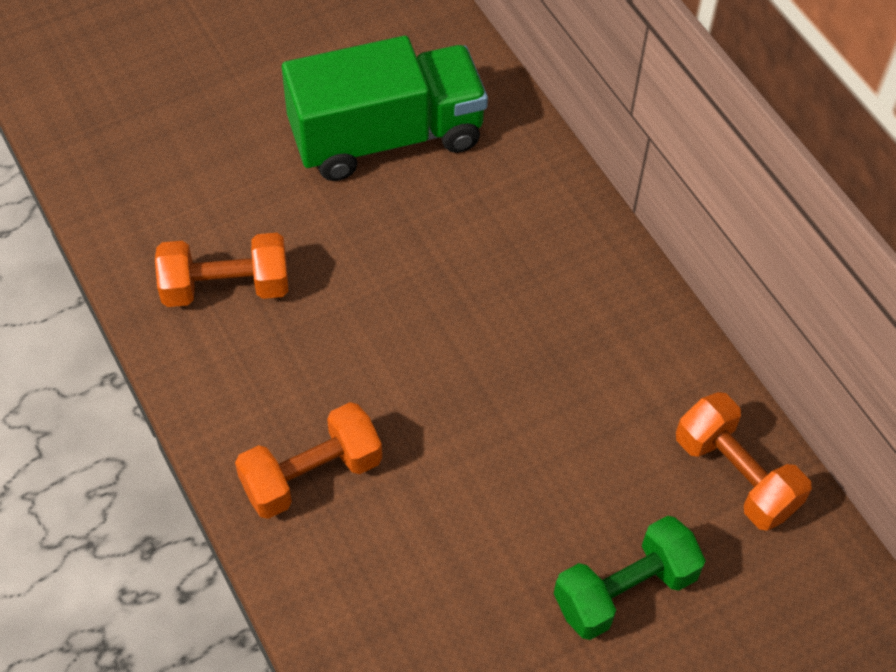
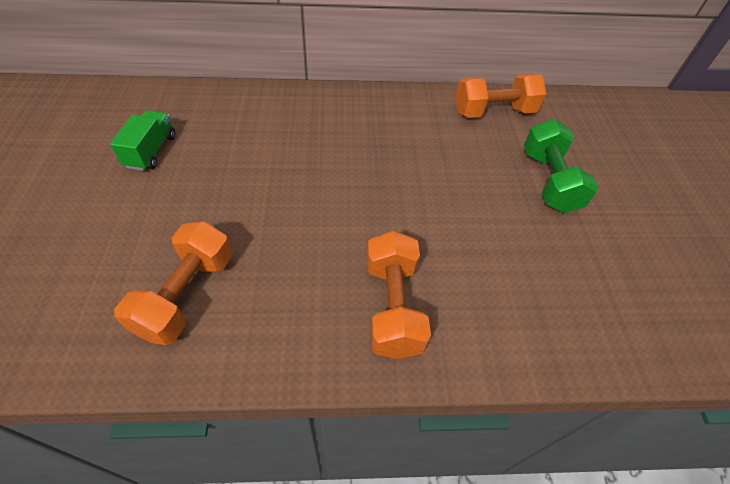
camera: 65 degrees left, 5 degrees down
(386, 137) = (151, 151): green truck -> green truck, size x0.45

